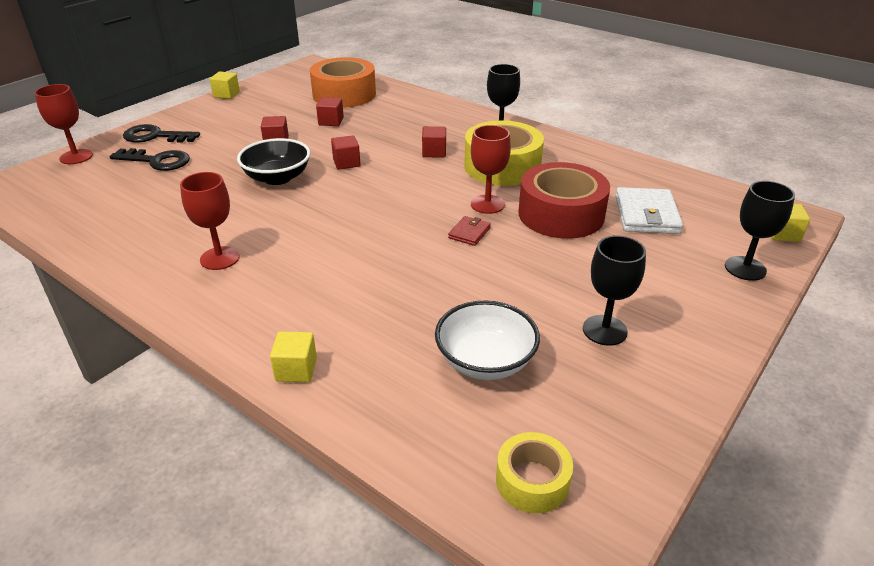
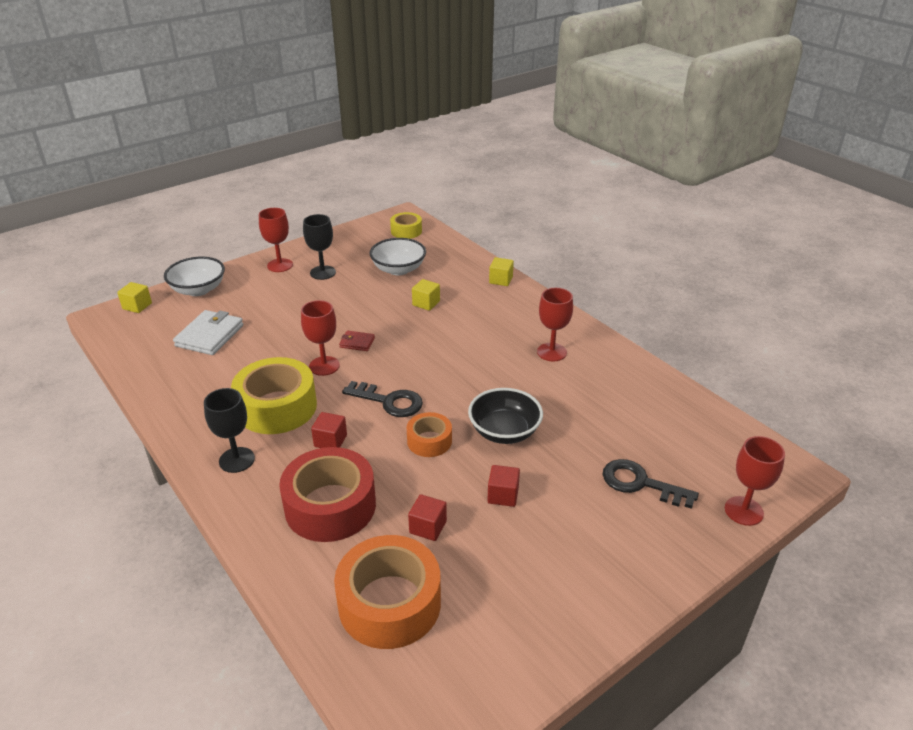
camera: 165 degrees left, 0 degrees up
(155, 136) = (660, 538): black key -> black key (389, 401)
(226, 94) = (581, 647): yellow cube -> yellow cube (426, 303)
(346, 163) = (429, 441): red cube -> orange tape
(469, 233) = (357, 342): red wallet -> red wallet turned 60 degrees clockwise
(561, 214) = (274, 347): red tape -> red tape (330, 506)
(687, 332) = (280, 265): none -> red goblet
(745, 268) = (198, 290): black goblet -> white bowl

